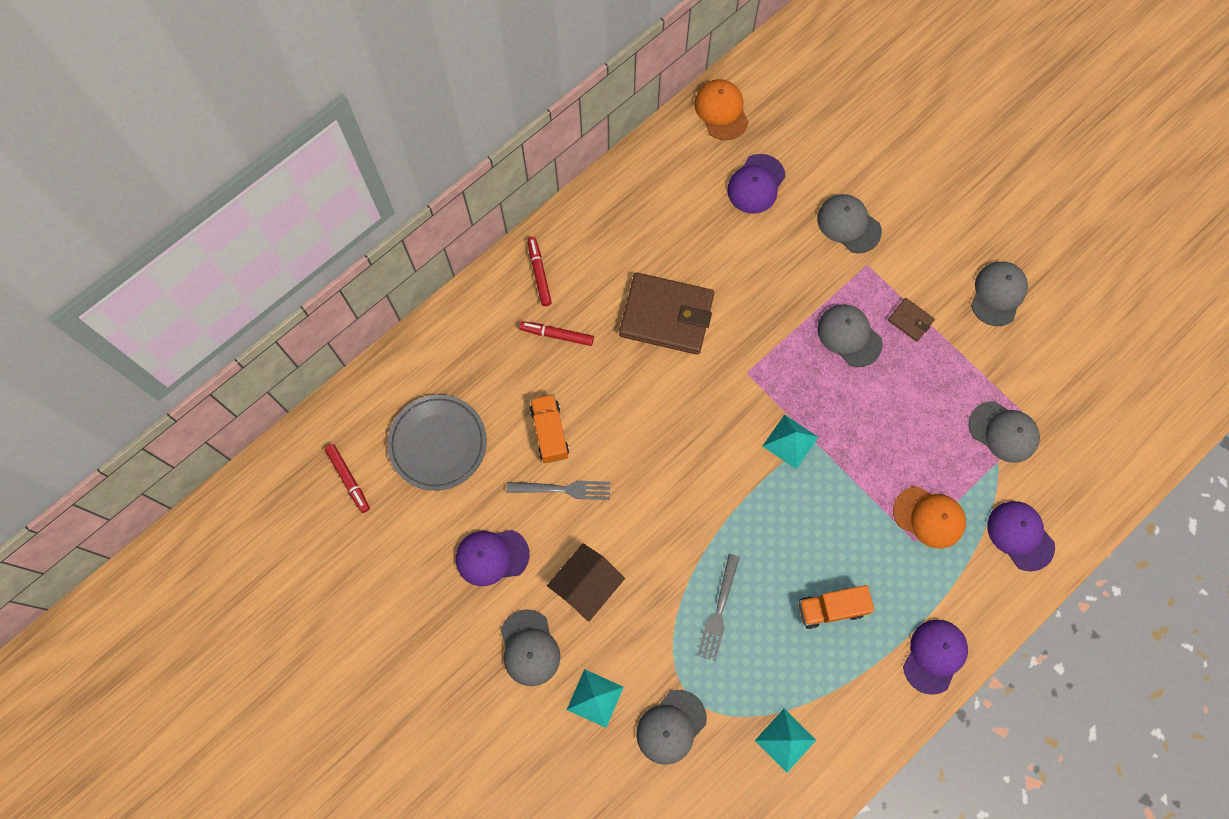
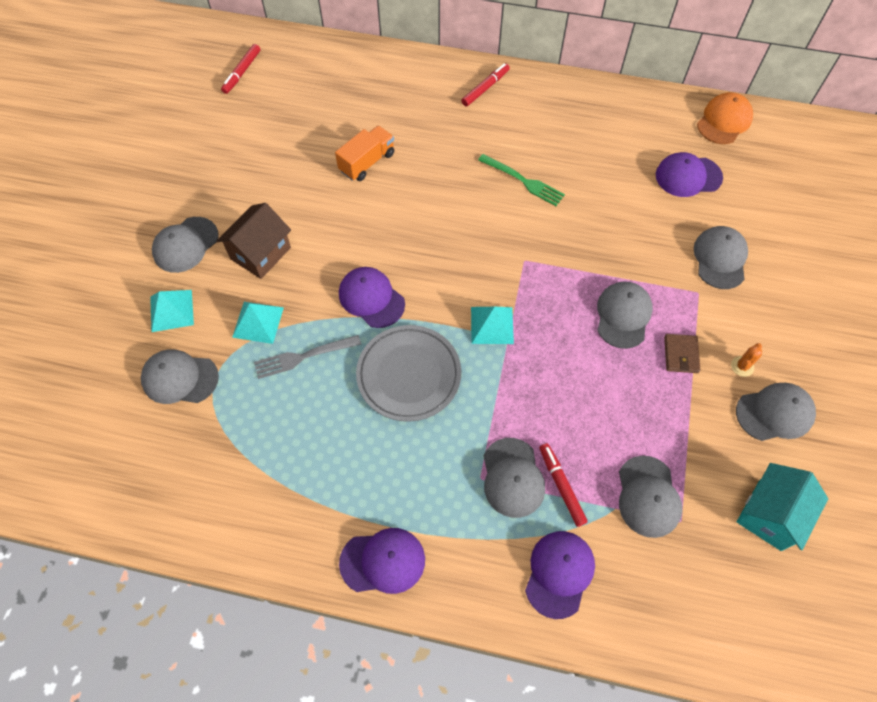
camera: 55 degrees right, 10 degrees down
(438, 444) = (306, 104): grey plate -> grey plate (409, 375)
(492, 556) = (242, 182): purple cap -> purple cap (371, 298)
(557, 335) = (447, 124): red marker -> red marker (561, 486)
(563, 489) = (328, 195): grey fork -> none
(586, 586) = (260, 253): brown house -> brown house turned 60 degrees counterclockwise
(666, 316) = (523, 181): brown wallet -> green fork
(785, 740) = (221, 475): turquoise pyramid -> turquoise pyramid (258, 322)
(831, 608) = (366, 443): orange truck -> none
(929, 517) = (512, 477): orange cap -> grey cap
(948, 285) = (742, 366): none -> orange cactus
(1067, 360) = (770, 514): none -> turquoise house

